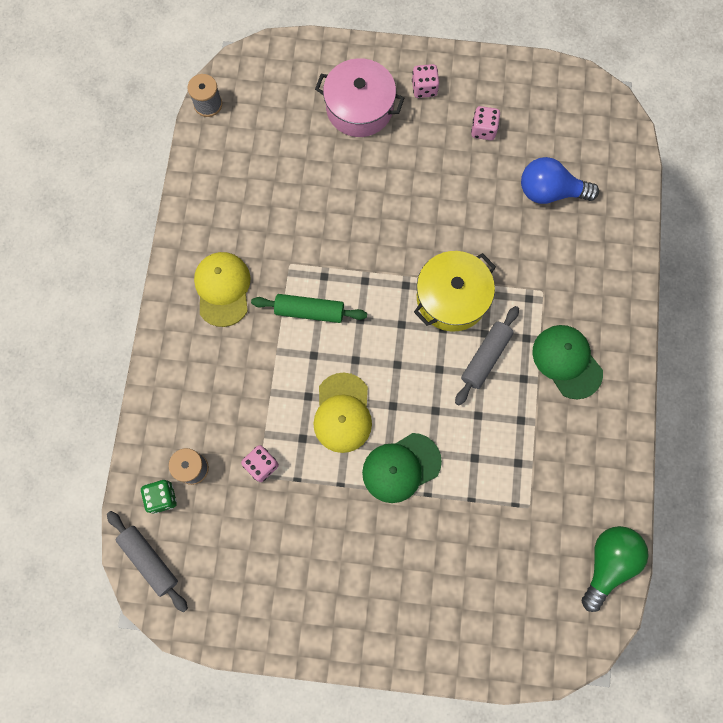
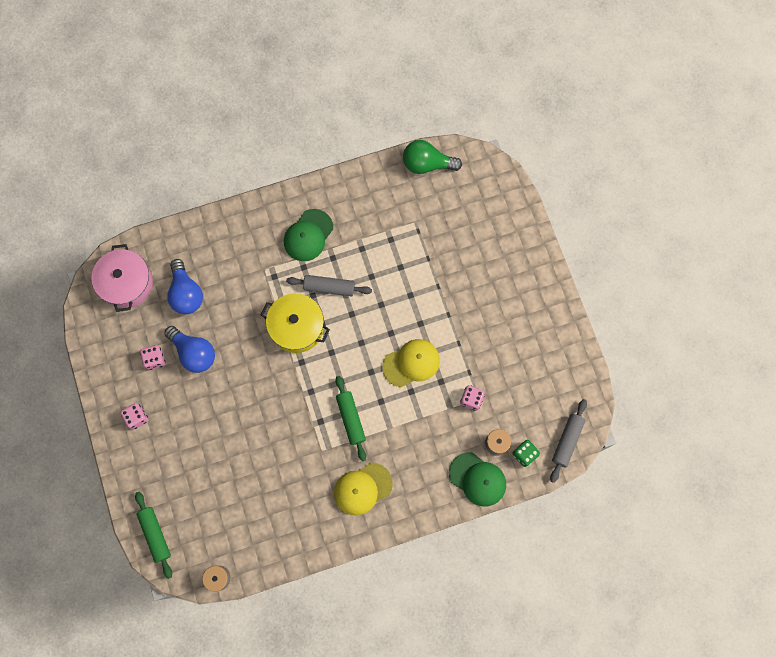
camera: 115 degrees left, 0 degrees up
(286, 61) = (155, 535): none -> green rolling pin
(359, 108) = (174, 458): pink pot -> pink pot (126, 283)
(401, 467) = (429, 310): green cap -> green cap (477, 479)
(472, 173) = (194, 353): none -> blue light bulb

